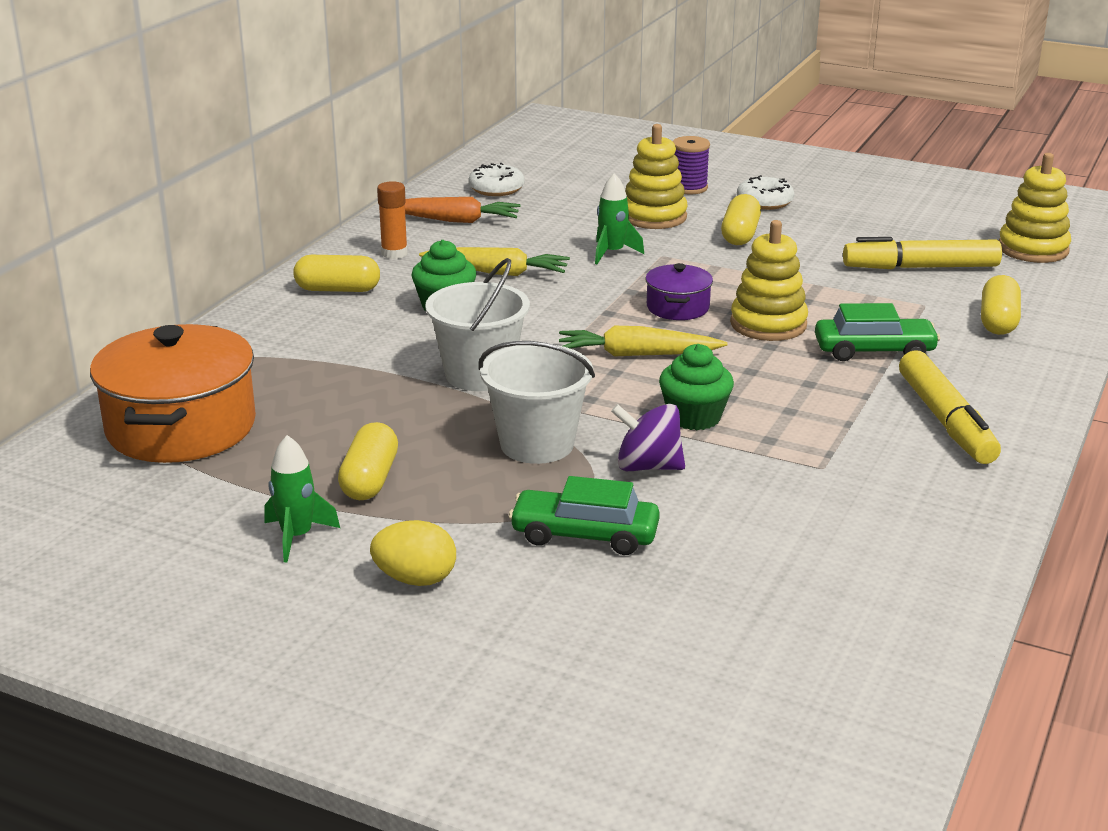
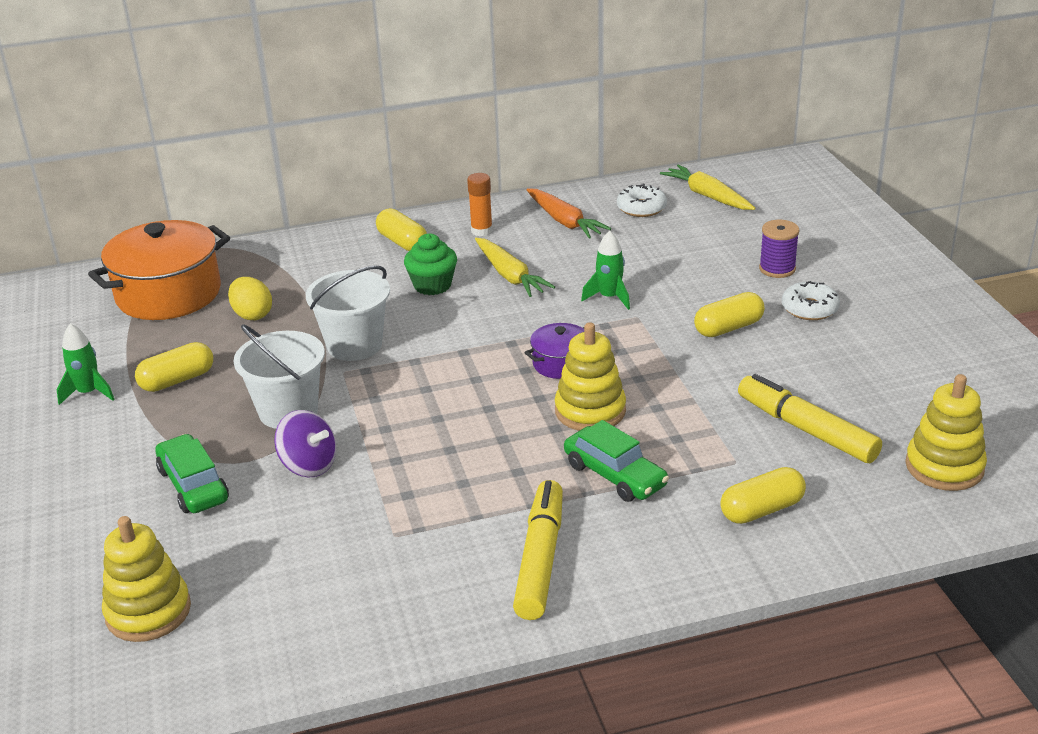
camera: 50 degrees right, 5 degrees up
(415, 579) = (81, 454): yellow egg -> yellow egg (252, 315)
(637, 354) = (463, 384): yellow carrot -> yellow carrot (707, 196)
(648, 466) = (309, 465): purple spinning top -> purple spinning top turned 150 degrees clockwise
(654, 217) = (699, 282): yellow stacking toy -> yellow stacking toy (148, 612)
(694, 417) = (401, 450): green cupcake -> none
(945, 421) = (540, 559): yellow marker -> yellow marker turned 150 degrees clockwise

